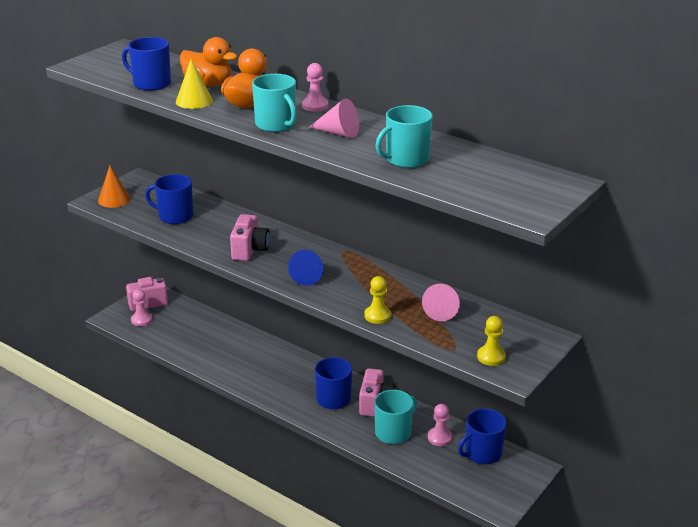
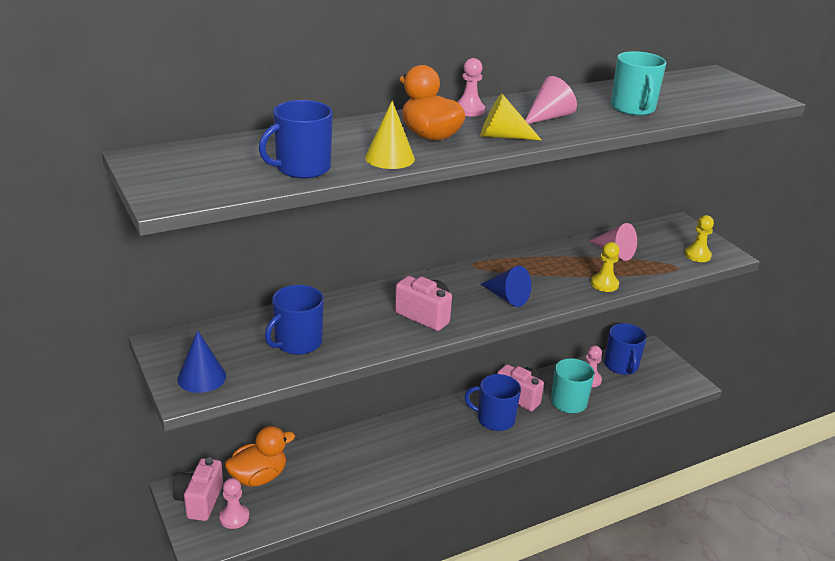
camera: 65 degrees left, 0 degrees up
(114, 199) = (201, 377): orange cone -> blue cone
(208, 84) = (345, 140): orange duck -> orange duck (258, 477)
(276, 125) = (502, 136): turquoise mug -> yellow cone

